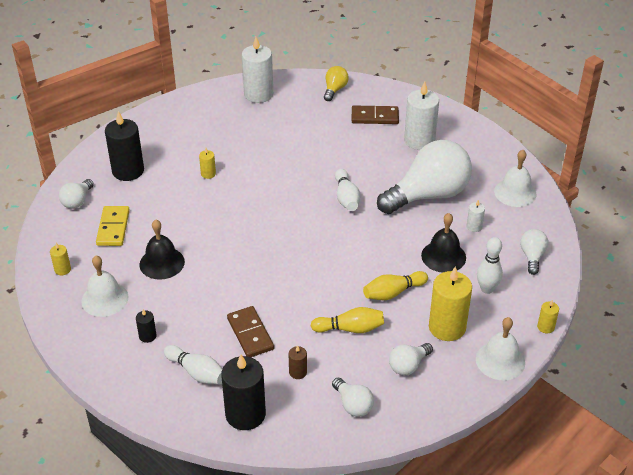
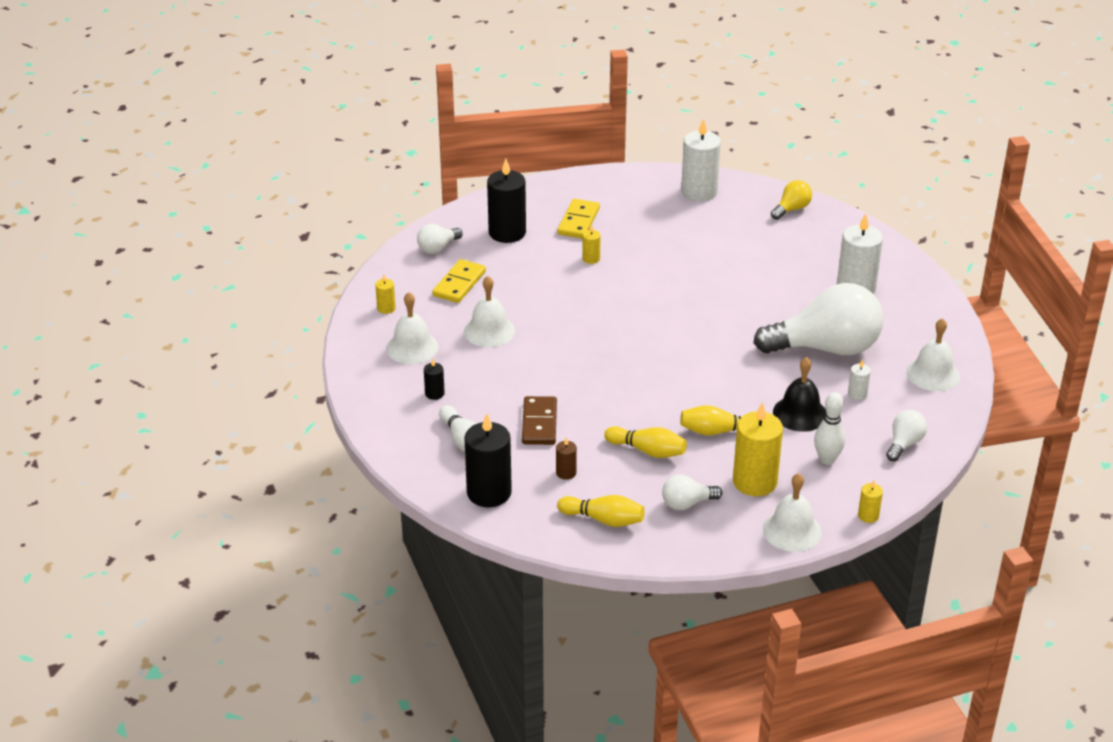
camera: 25 degrees right, 5 degrees down
(162, 263) = (489, 331): black bell -> white bell
(180, 145) = (578, 221): none -> yellow domino
(346, 198) = (729, 324): white bowling pin -> none
(353, 405) = (604, 520): white light bulb -> yellow bowling pin
(375, 117) = (819, 250): brown domino -> none

